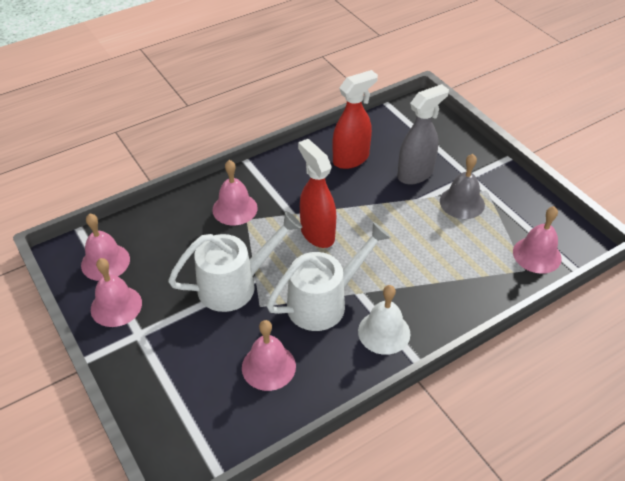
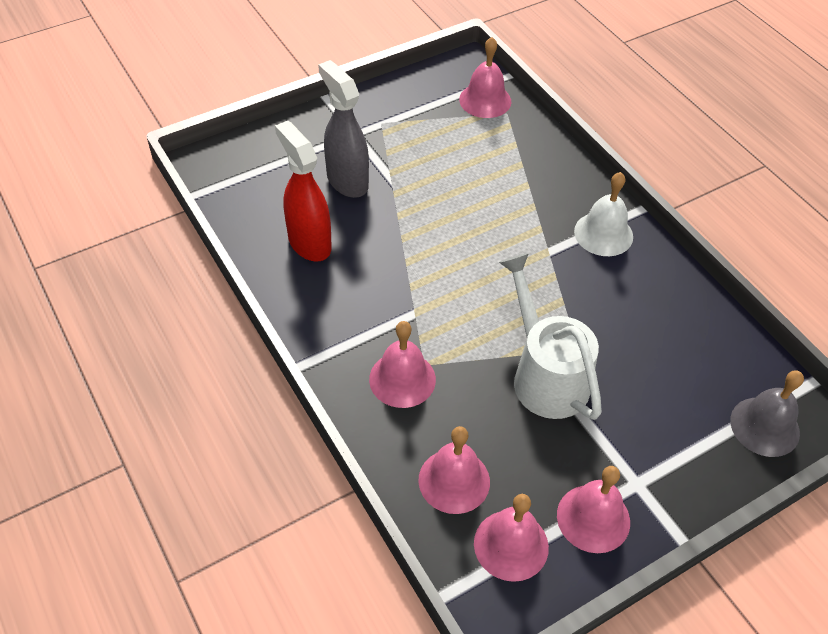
camera: 90 degrees left, 5 degrees up
(268, 366) = (665, 339): pink bell -> pink bell (454, 480)
(317, 233) = (453, 286): red spray bottle -> none
(324, 302) = (565, 284): white watering can -> none
(462, 202) = (402, 146): grey bell -> grey bell (764, 426)

